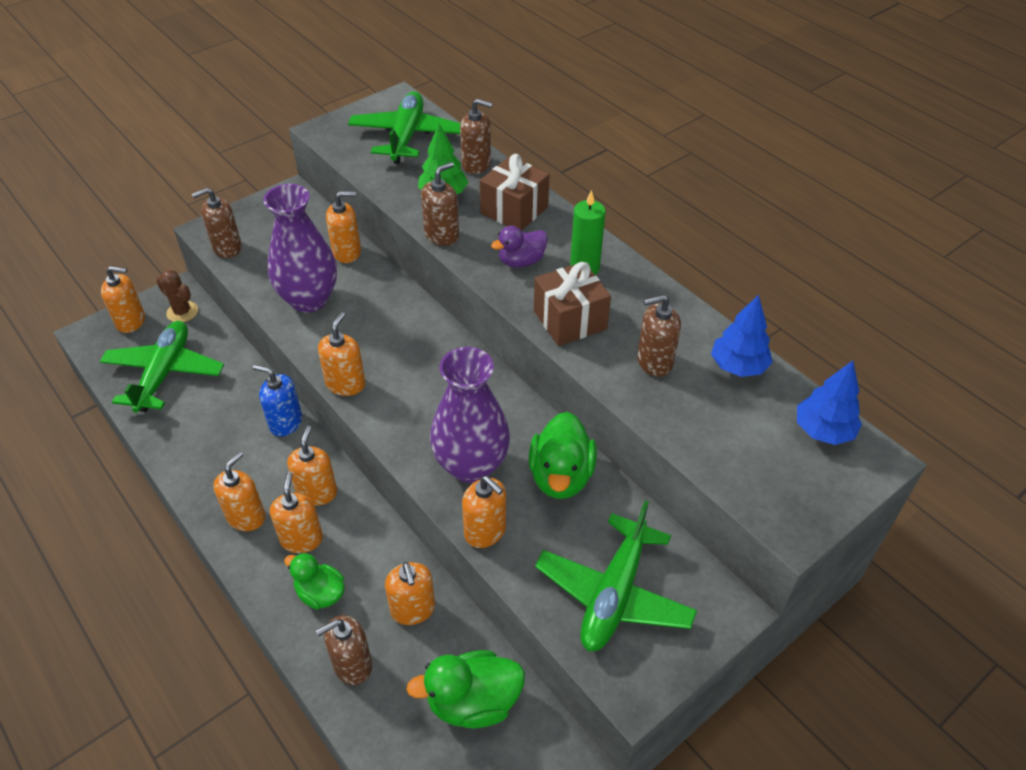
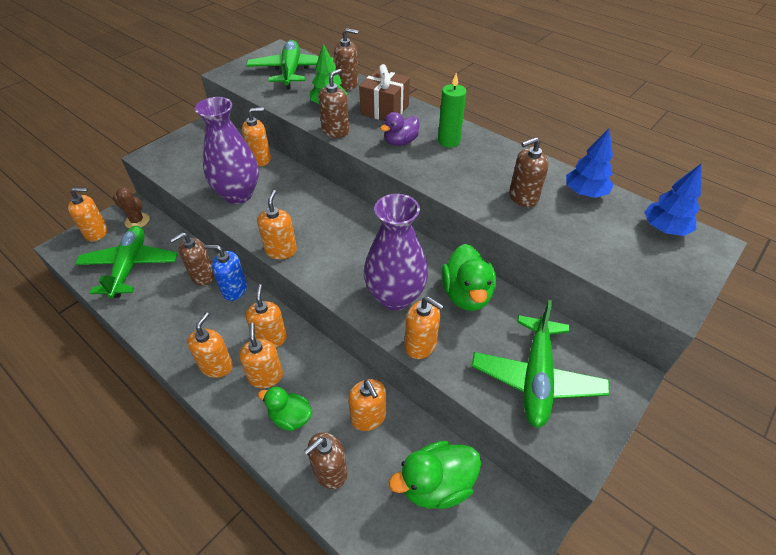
camera: 10 degrees left, 0 degrees up
(227, 248) = (166, 166): brown soap dispenser -> brown soap dispenser (202, 276)
(570, 320) = (450, 177): brown gift -> none

